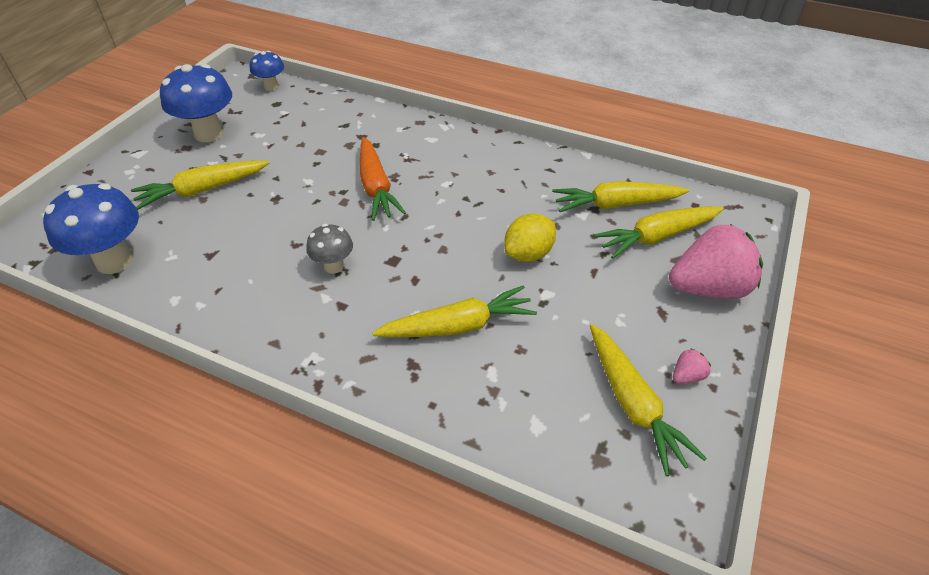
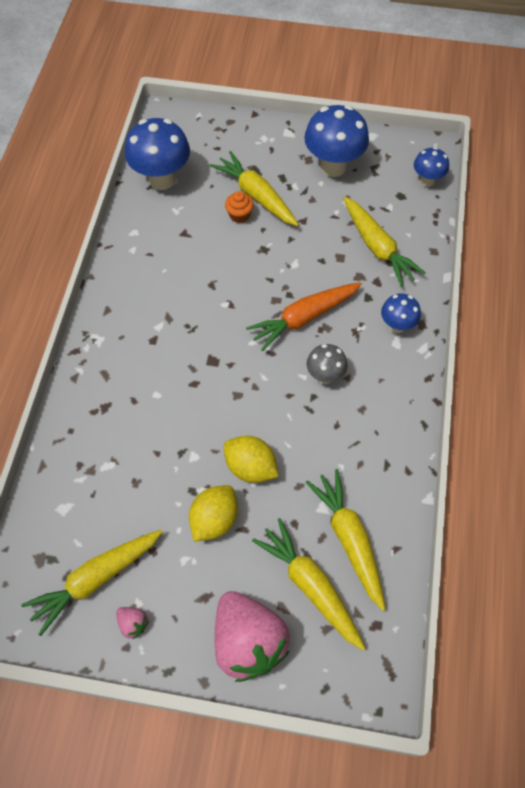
camera: 75 degrees right, 15 degrees up
(218, 207) = (239, 215): none -> orange cupcake
(334, 266) = (194, 320): grey mushroom -> grey mushroom (325, 376)
(414, 135) = (397, 326): none -> blue mushroom
(458, 326) = (150, 429): yellow carrot -> yellow carrot (377, 247)
(579, 290) = (214, 520): none -> yellow lemon

